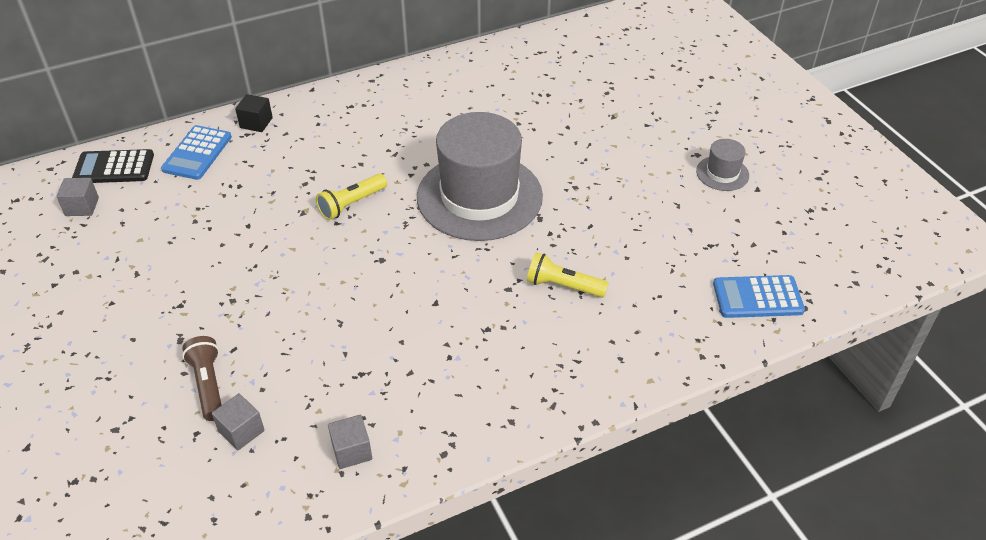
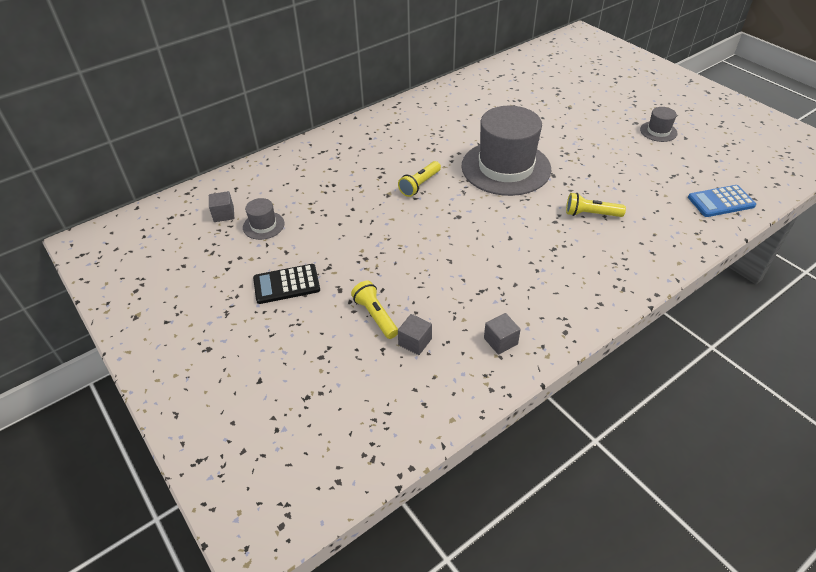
camera: 10 degrees left, 0 degrees up
(114, 167) = (235, 186): black calculator -> black calculator (286, 284)
(124, 231) = (263, 225): none -> grey hat
(197, 153) = (292, 168): blue calculator -> none
(208, 385) = (375, 316): brown flashlight -> yellow flashlight
(256, 123) = (326, 143): black cube -> none

